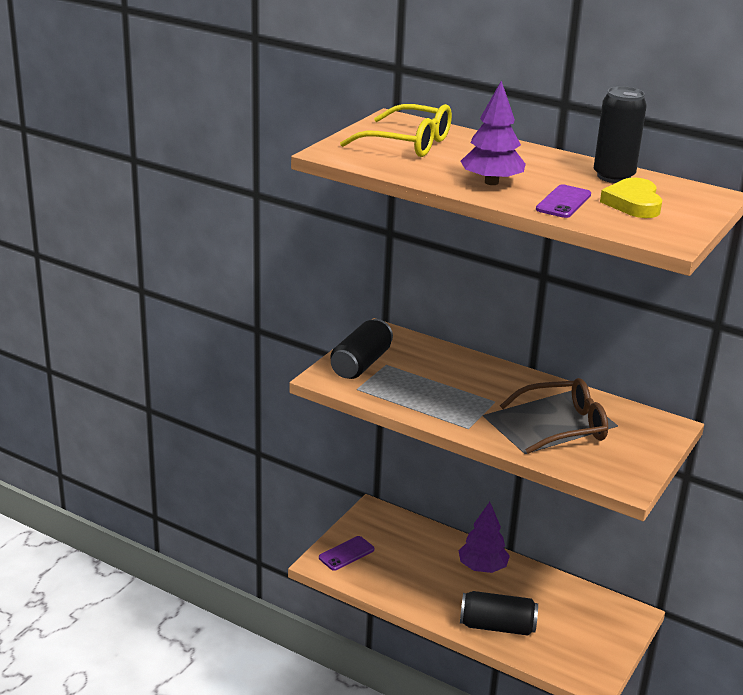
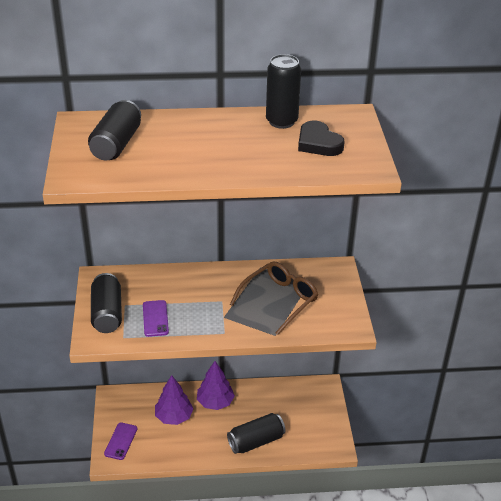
camera: 35 degrees left, 10 degrees up
(408, 143) = (116, 144): yellow glasses -> black can
(491, 182) = (213, 161): purple tree -> purple tree (174, 417)
(563, 202) = (277, 161): purple phone -> purple phone (155, 318)
(633, 203) = (318, 143): yellow heart -> black heart

